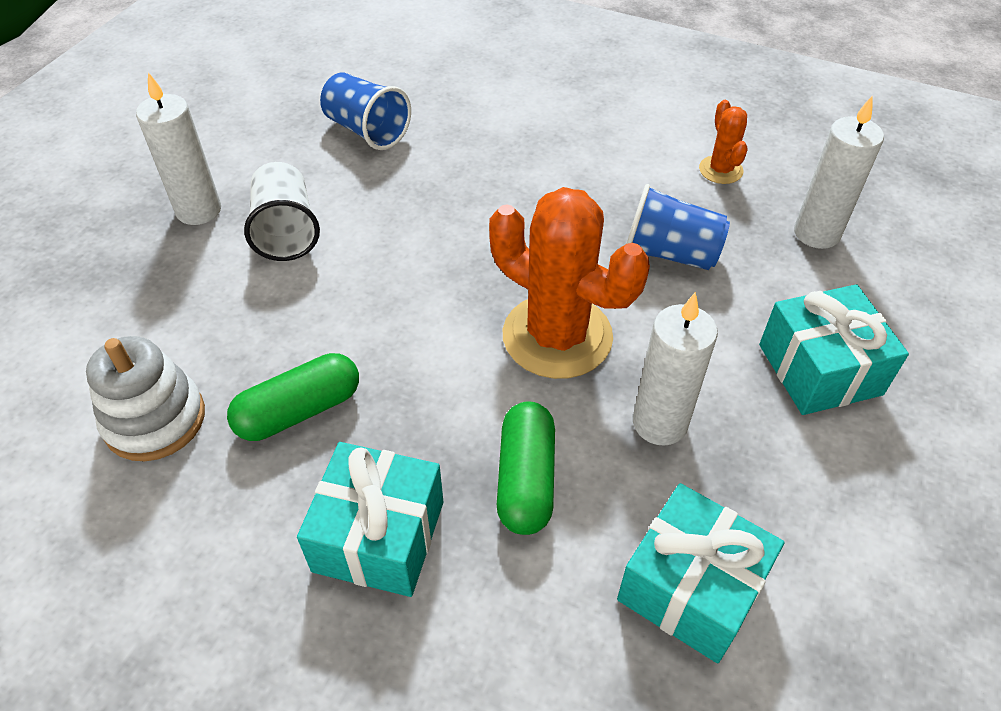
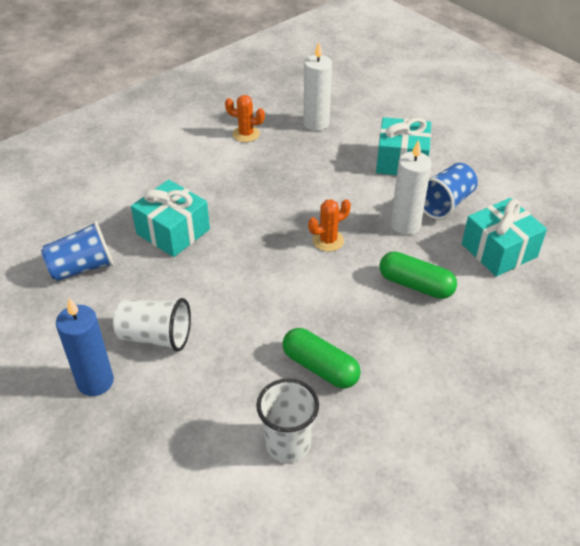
camera: 65 degrees left, 5 degrees down
(155, 420) = (287, 444): white stacking toy -> white cup
(199, 210) = (95, 382): white candle -> blue candle
(299, 411) = (320, 367): green capsule -> green capsule turned 45 degrees counterclockwise
(379, 536) = (424, 354): turquoise gift -> turquoise gift (173, 231)
(557, 336) = (328, 240): orange cactus -> orange cactus, size x0.47
(670, 253) = (295, 177): blue cup -> blue cup (445, 203)

